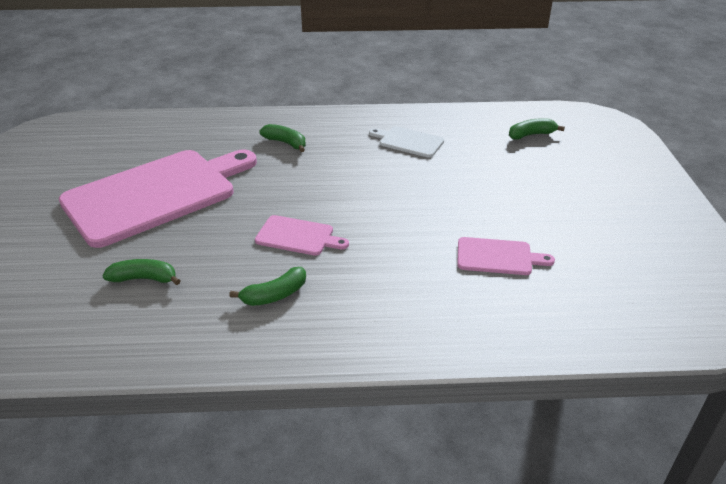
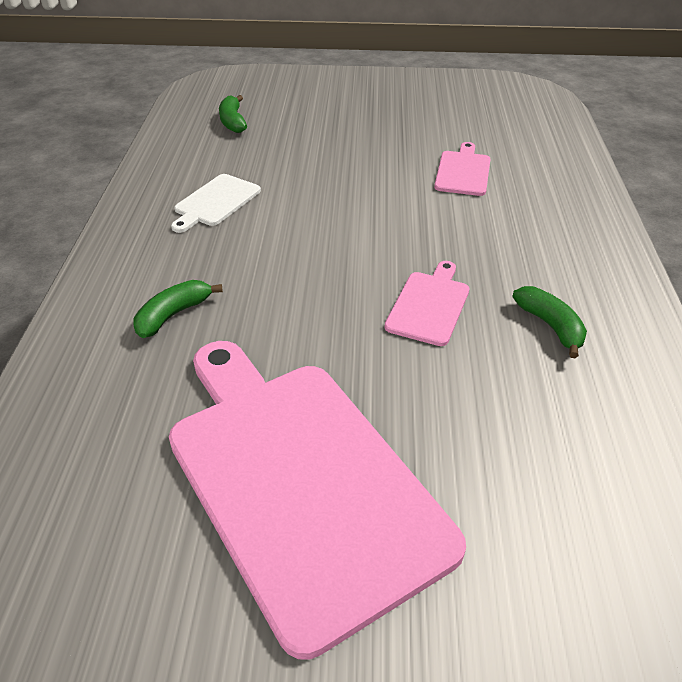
camera: 85 degrees left, 5 degrees up
(144, 279) = (540, 466): green banana -> none

